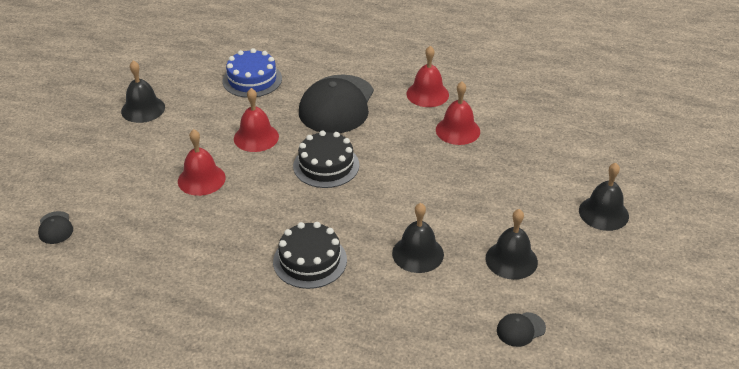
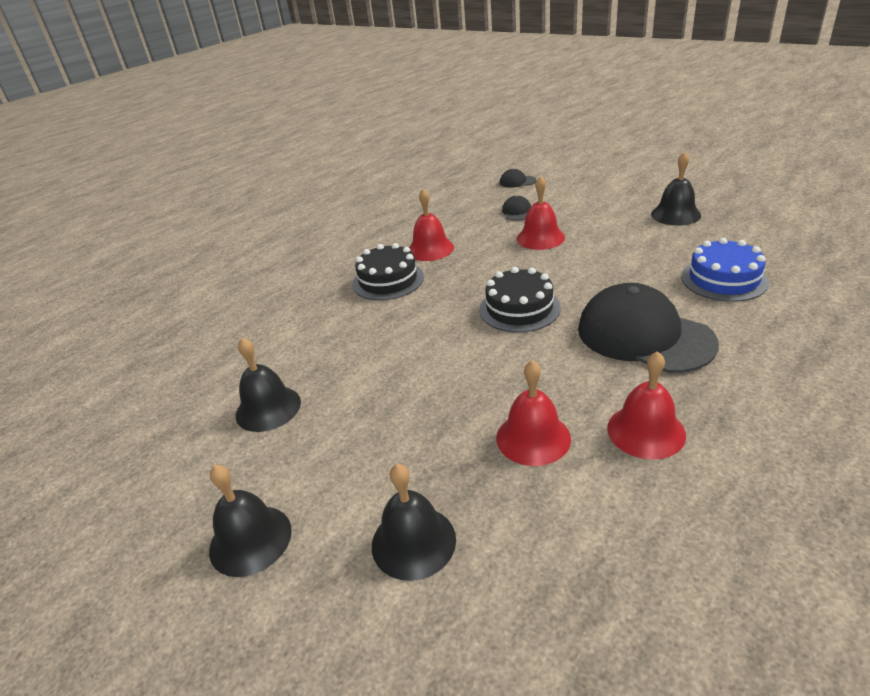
camera: 120 degrees right, 5 degrees down
(256, 137) = (596, 271): red bell -> red bell (430, 249)
(418, 253) = (339, 343): black bell -> black bell (413, 542)
(520, 329) = (188, 384): black cap -> black cap (517, 212)

